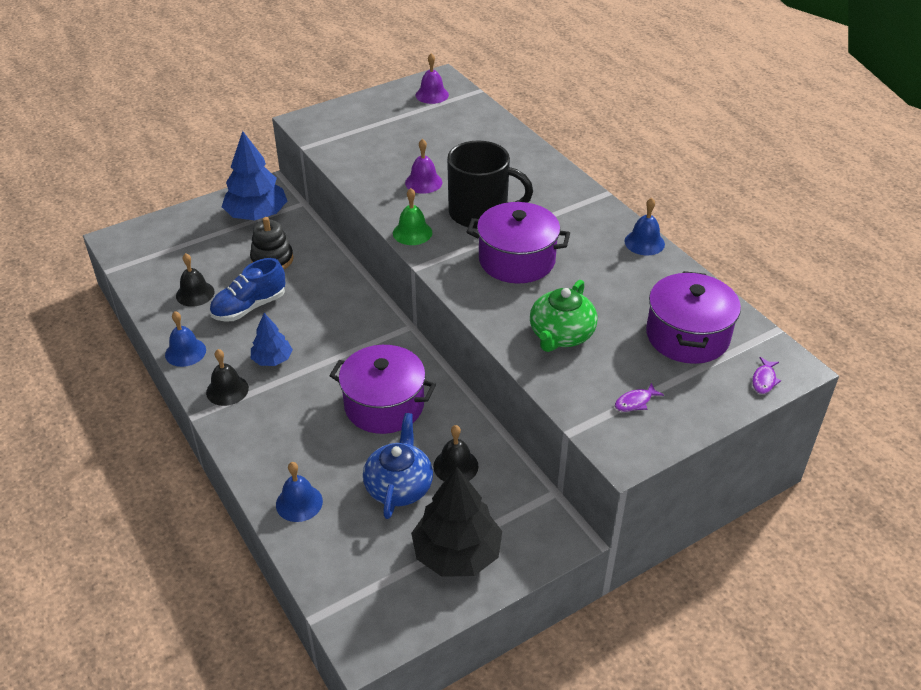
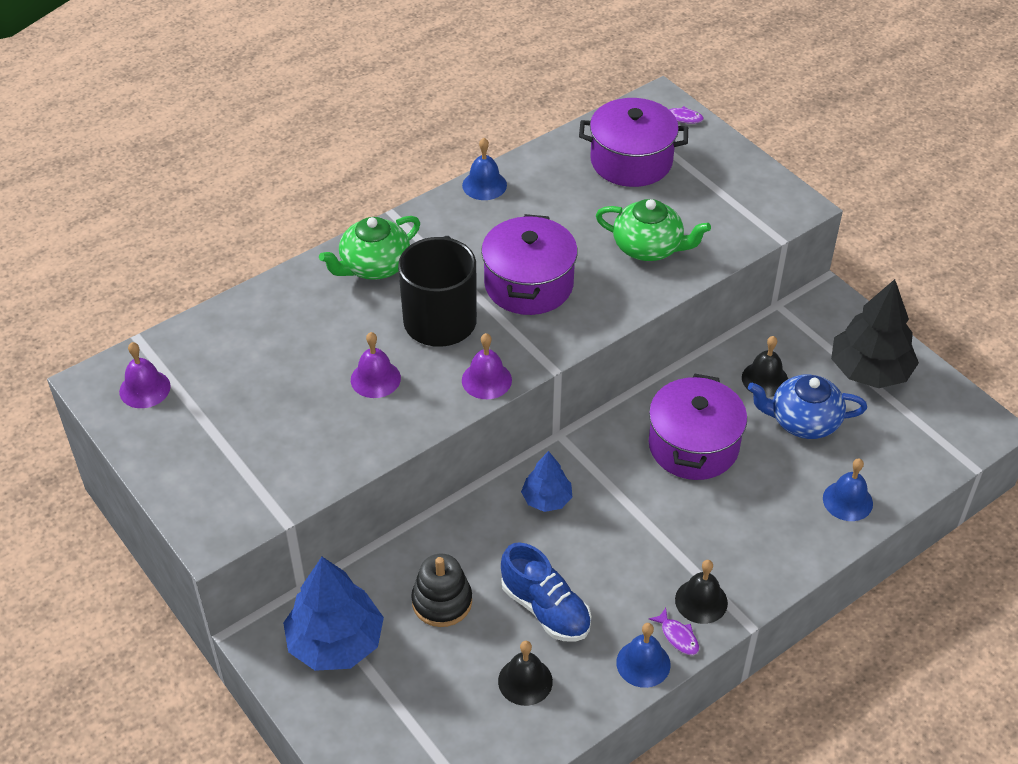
camera: 95 degrees left, 5 degrees up
(272, 359) = (640, 564): blue tree -> blue tree (546, 499)
(412, 232) = (486, 380): green bell -> purple bell
(543, 183) = (374, 266): none -> green teapot
(635, 402) = (731, 198): purple fish -> purple fish (678, 636)

